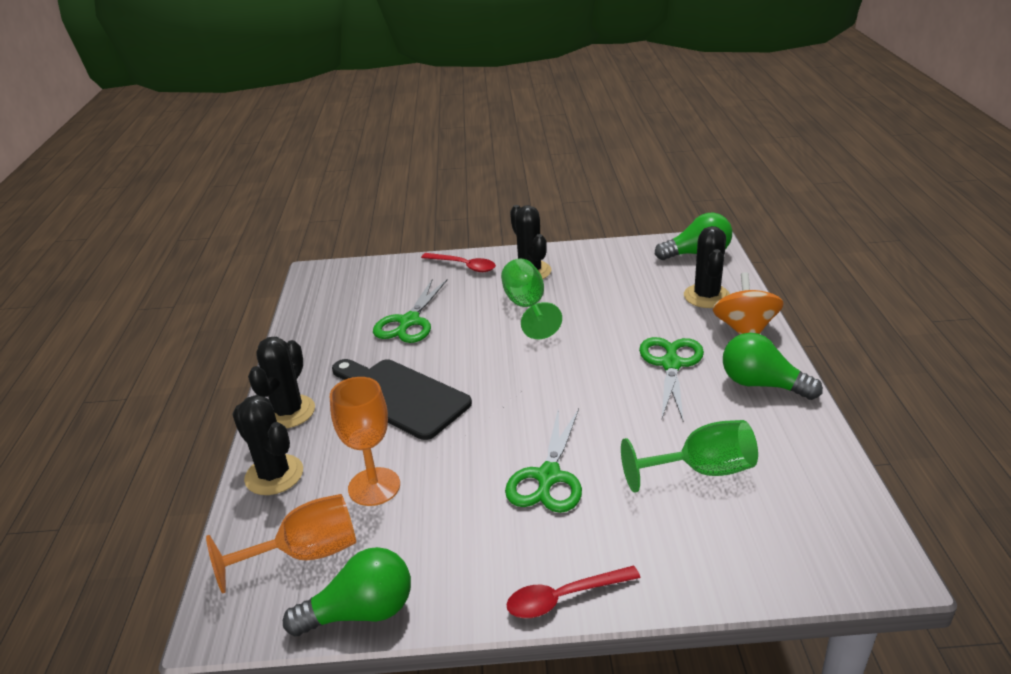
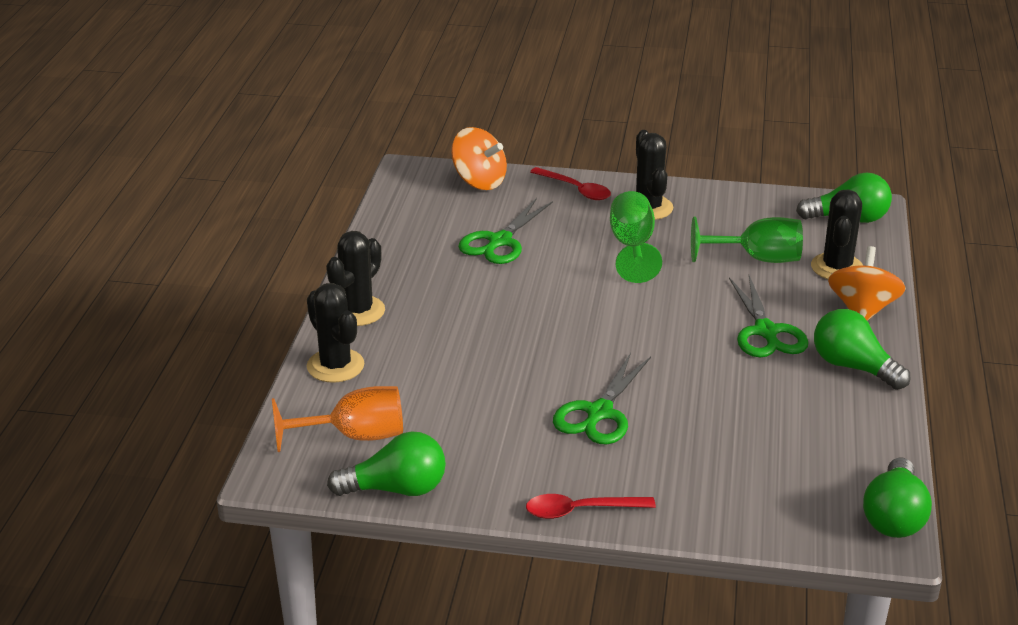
camera: 10 degrees right, 0 degrees up
(374, 487) = (429, 392): orange goblet -> none
(379, 272) = (479, 181): none -> orange spinning top
(400, 397) = (472, 315): black cutting board -> none
(671, 364) = (765, 331): green scissors -> green scissors turned 150 degrees clockwise
(702, 471) = (752, 434): green goblet -> green goblet (757, 259)
(875, 537) = (894, 517): none -> green light bulb

